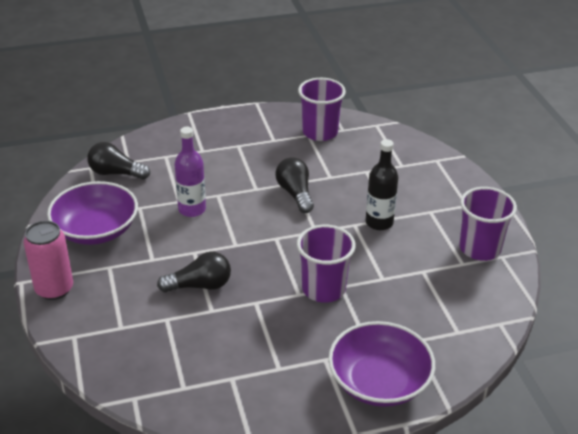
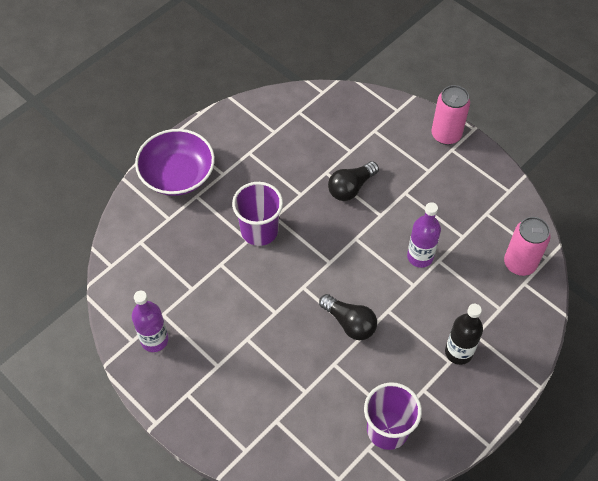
camera: 150 degrees right, 20 degrees up
(96, 230) = (472, 197): purple bowl -> none
(116, 173) = (519, 263): black light bulb -> pink can
(379, 222) = (255, 326): black bottle -> black bottle (458, 352)
(480, 248) = (154, 340): purple cup -> purple bottle

